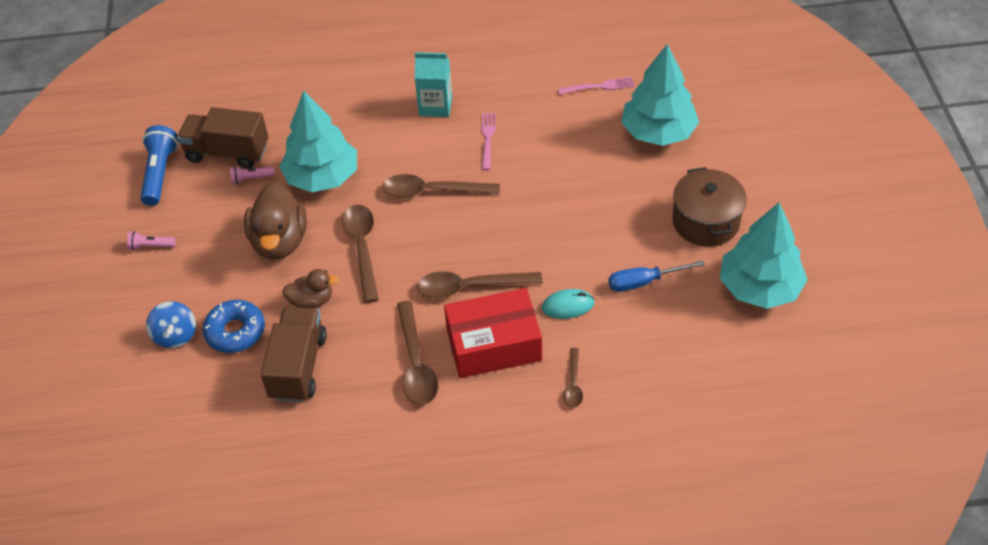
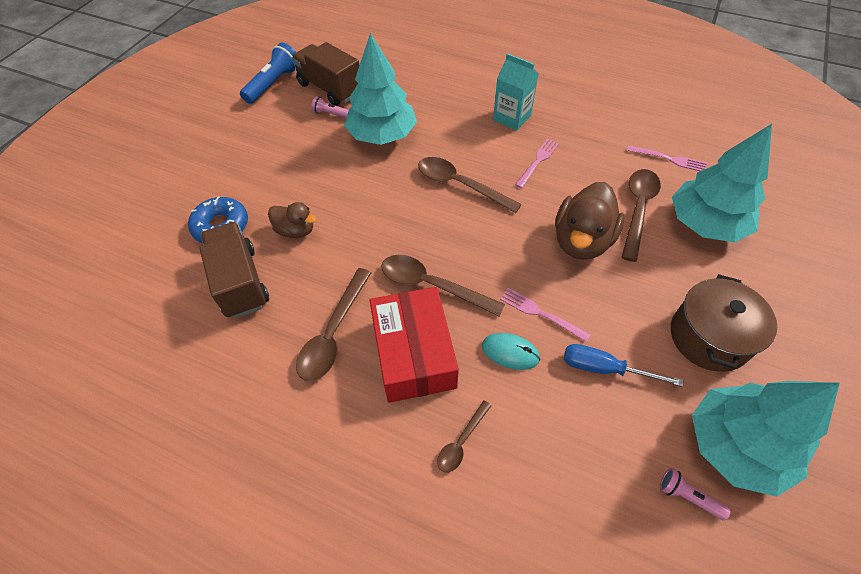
camera: 30 degrees right, 5 degrees up
(151, 246) = (223, 132): pink flashlight -> pink flashlight (688, 496)
(175, 335) = (179, 207): blue spinning top -> none
(280, 241) = (312, 170): brown duck -> brown duck (581, 241)
(298, 366) = (240, 282): brown truck -> brown truck turned 60 degrees counterclockwise
(362, 248) = (368, 206): brown spoon -> brown spoon (637, 210)
(494, 344) = (414, 353): red box -> red box turned 60 degrees clockwise
(572, 266) = (541, 314): none -> pink fork

